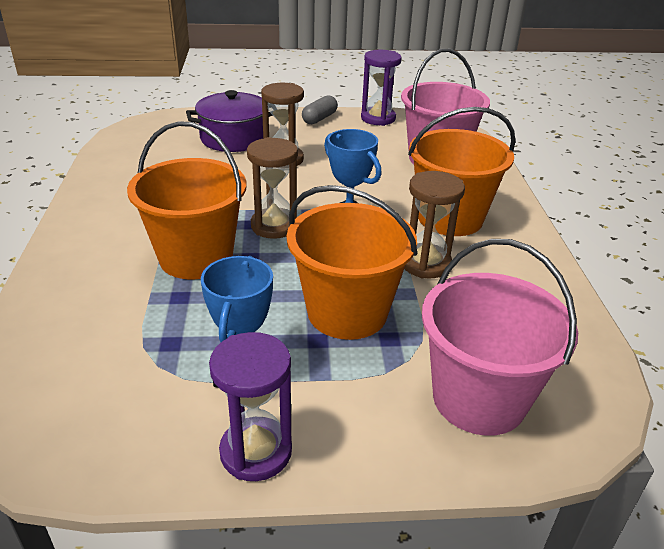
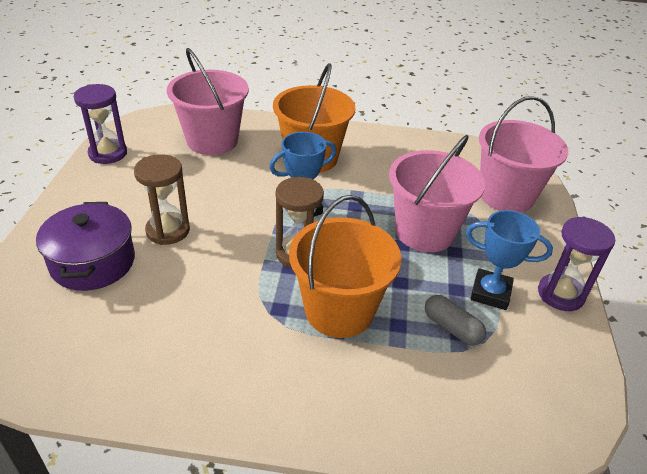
camera: 80 degrees left, 5 degrees up
(319, 118) = (81, 191): grey capsule -> grey capsule (452, 328)
(347, 312) = (425, 232): orange bucket -> pink bucket
(425, 264) = (370, 183): brown hourglass -> none

